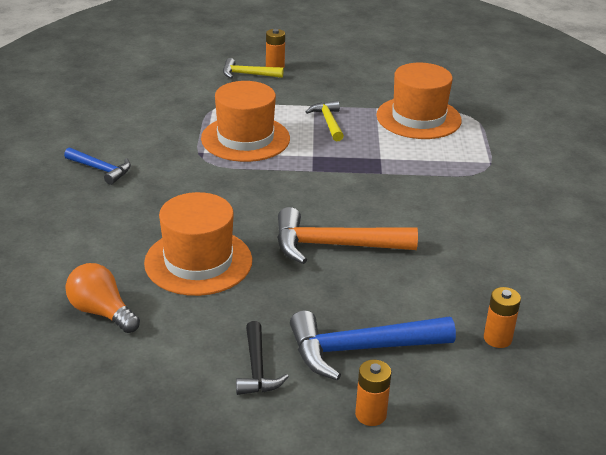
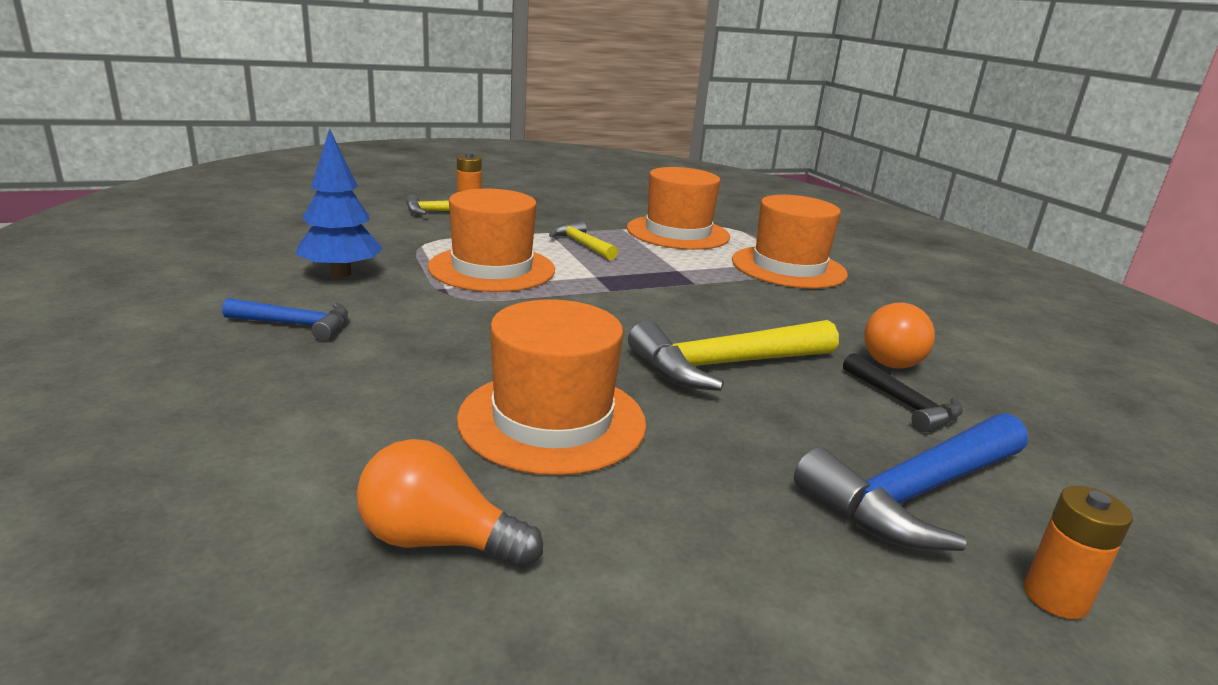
camera: 25 degrees left, 10 degrees down
(146, 130) = (341, 274): none -> blue tree
(257, 369) = (806, 570): black hammer -> black hammer (903, 403)
(333, 246) = (725, 365): orange hammer -> yellow hammer
(462, 264) = (896, 359): none -> orange light bulb
(475, 168) = (788, 267): none -> orange hat
(497, 338) = (1048, 436): orange battery -> none

